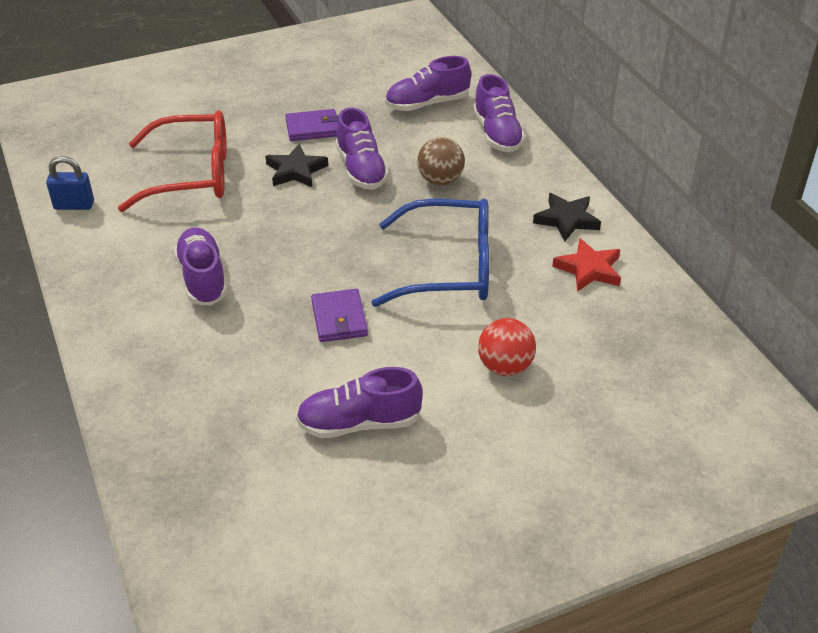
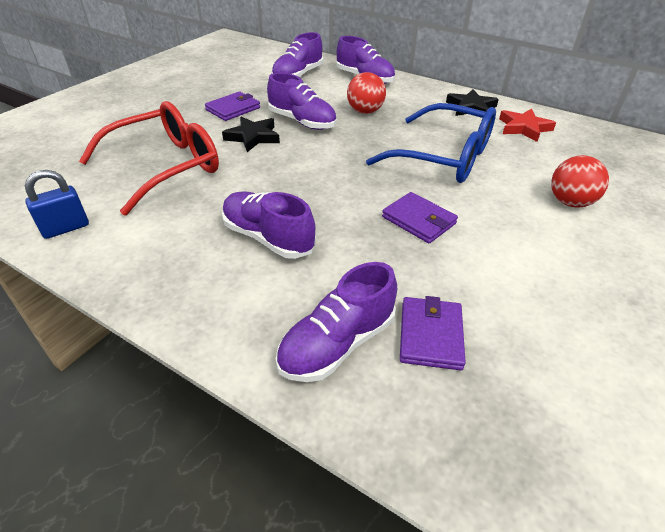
camera: 35 degrees left, 0 degrees up
(231, 407) = (430, 335): none -> purple wallet
(359, 423) = (544, 291): purple shoe -> purple shoe (337, 344)
(440, 180) = (365, 111): brown ball -> red ball
(449, 268) = (445, 157): blue glasses -> blue glasses turned 60 degrees clockwise

